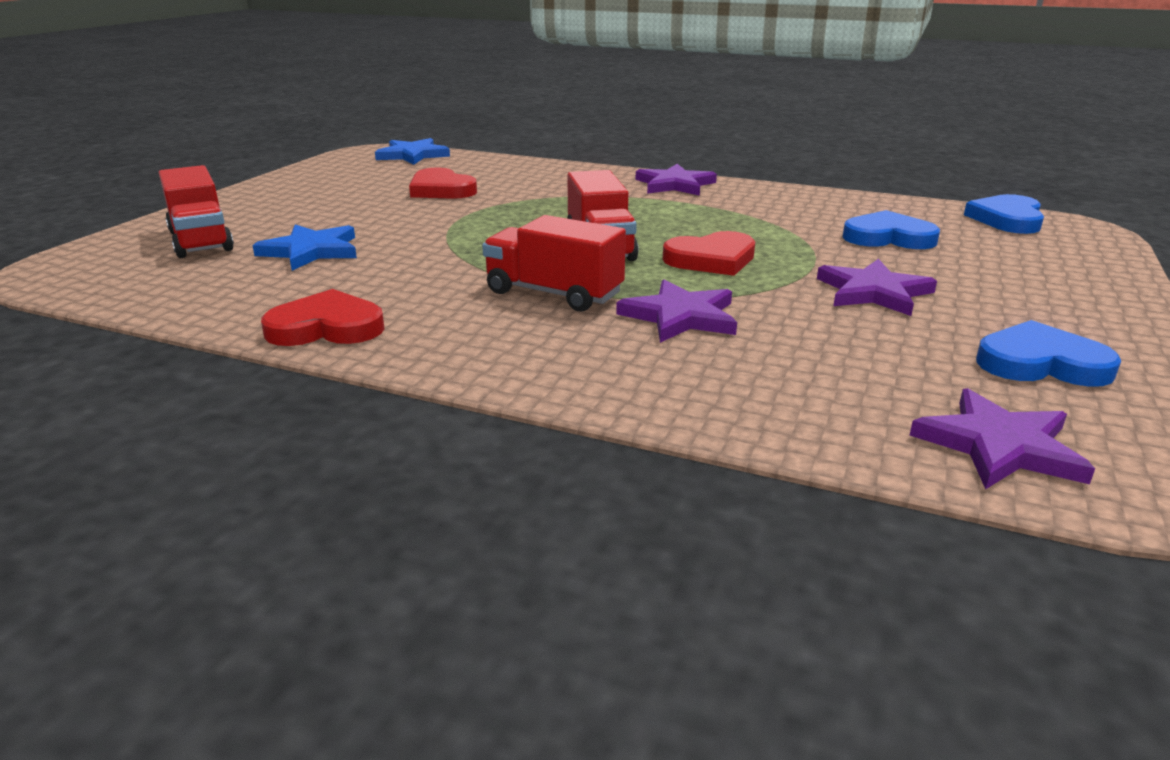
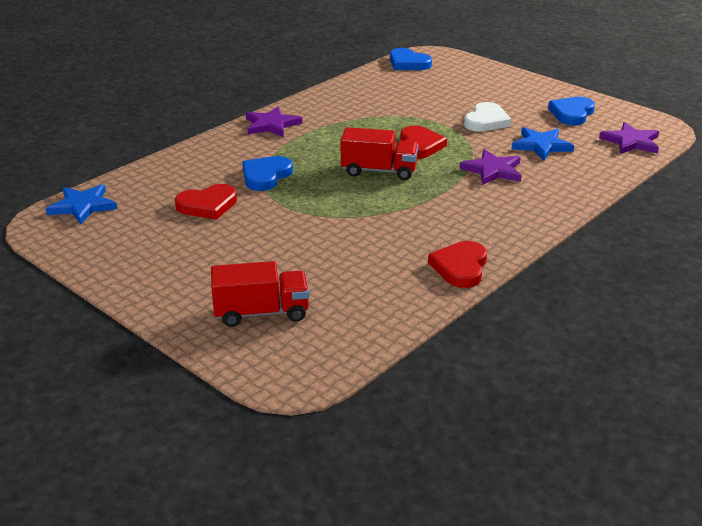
camera: 70 degrees left, 5 degrees up
(311, 251) = (319, 267): blue star -> blue star (541, 145)
(554, 293) = (445, 196): red truck -> none
(873, 292) = (486, 121): purple star -> white heart
(888, 237) = (415, 96): blue heart -> blue heart (266, 176)

